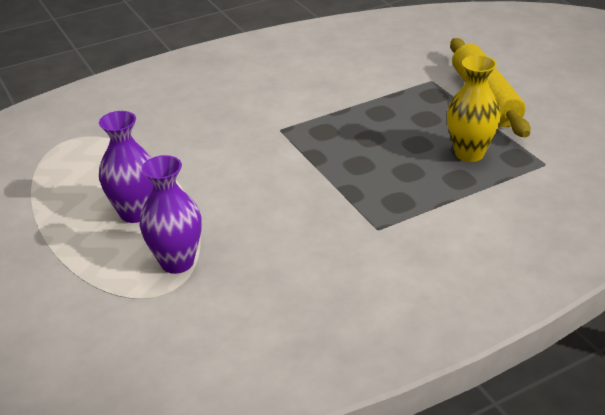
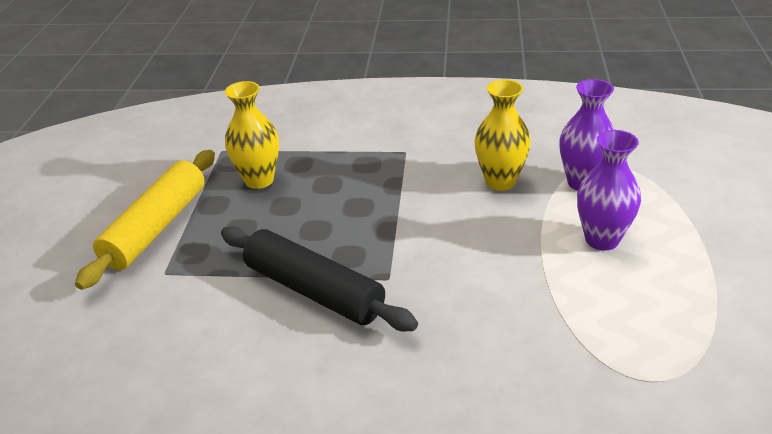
camera: 145 degrees left, 0 degrees up
(257, 232) = (500, 181): none -> yellow vase
(321, 106) = (314, 290): none -> black rolling pin

